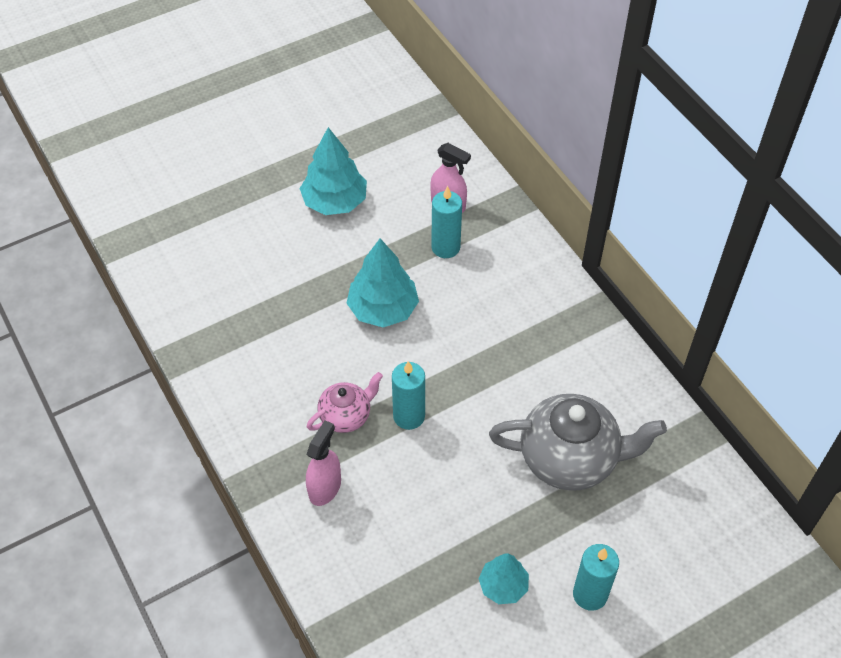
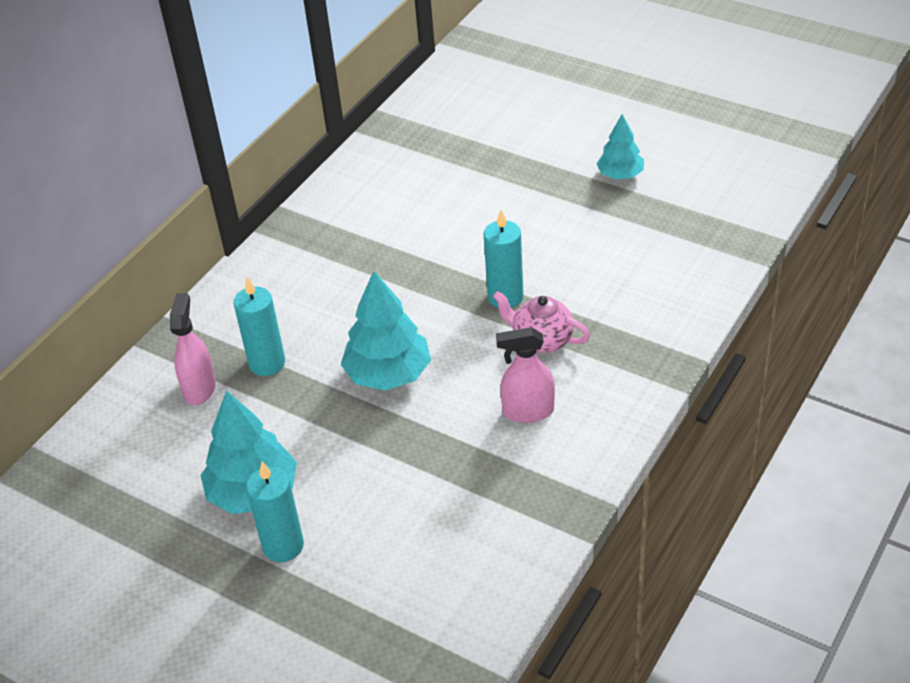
camera: 115 degrees left, 10 degrees down
(325, 487) = (630, 317): pink spray bottle -> pink spray bottle (528, 411)
(570, 459) = (466, 183): grey teapot -> none
(590, 594) = (583, 130): turquoise candle -> turquoise candle (283, 546)

